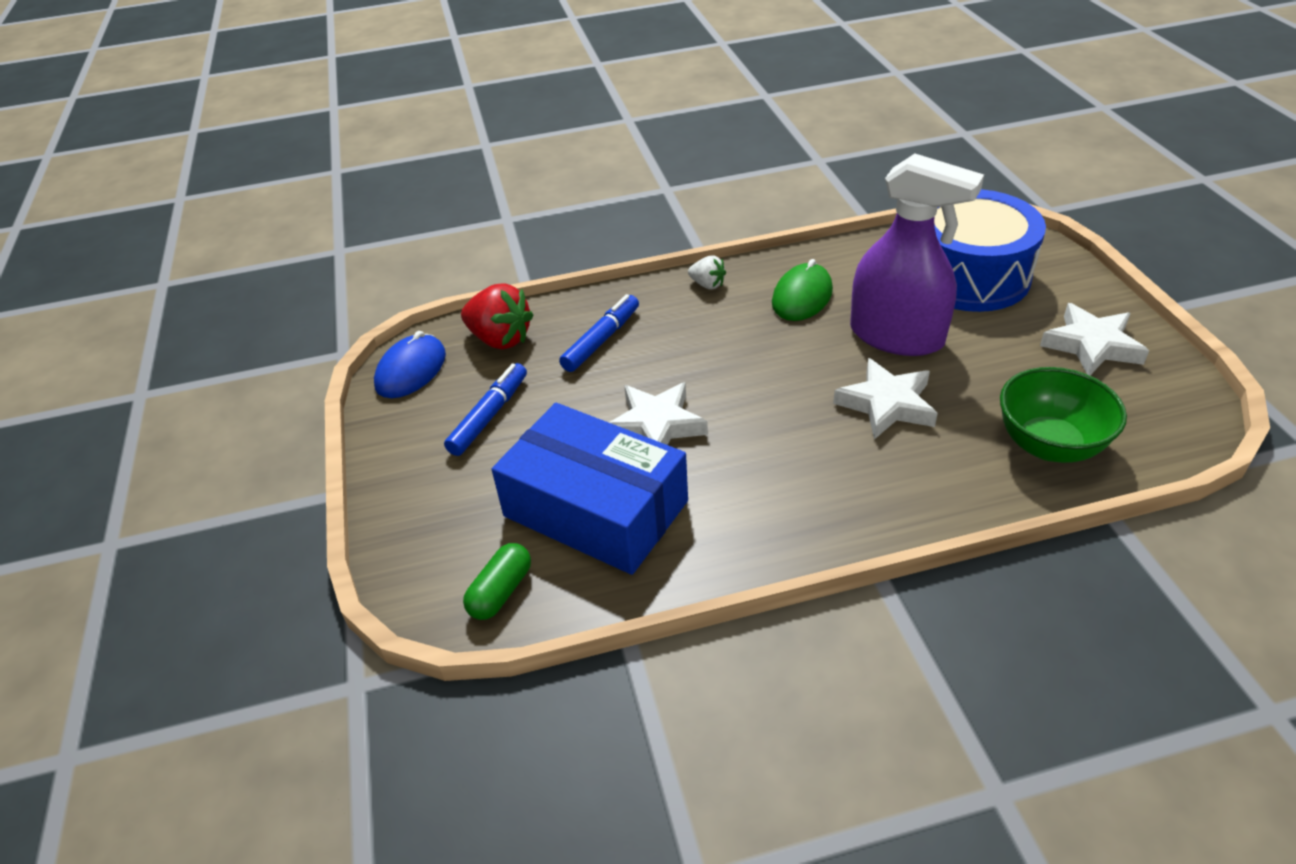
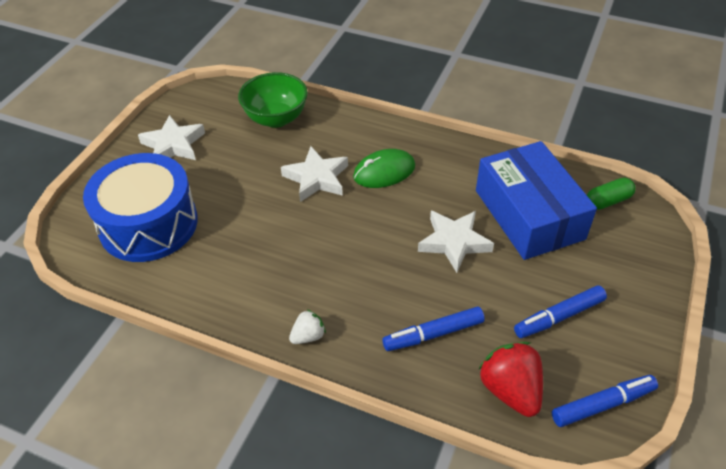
camera: 145 degrees left, 5 degrees up
(411, 370) = (602, 404): blue mouse -> blue marker
(707, 285) = (308, 336): white strawberry -> white strawberry turned 75 degrees clockwise
(802, 297) = (262, 278): green mouse -> green mouse (384, 172)
(896, 336) = (252, 212): purple spray bottle -> none

